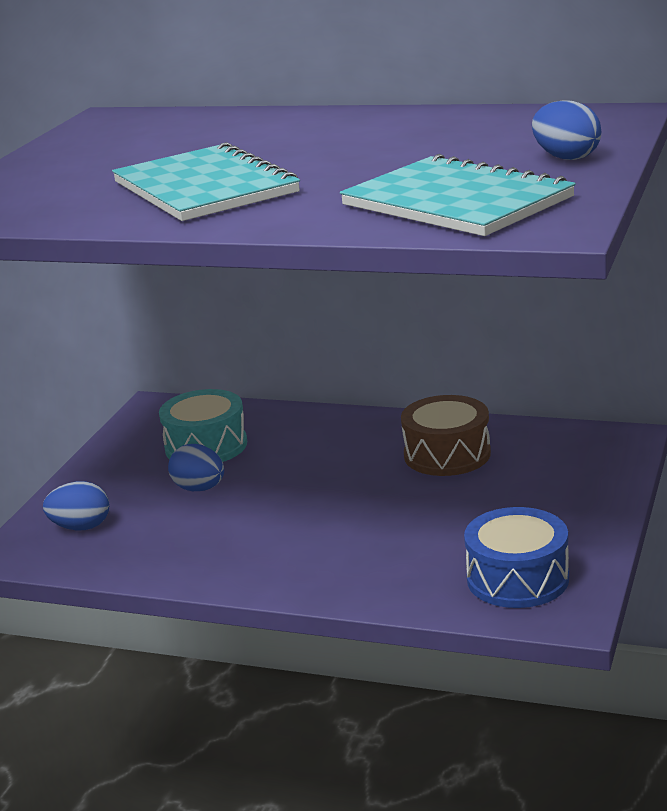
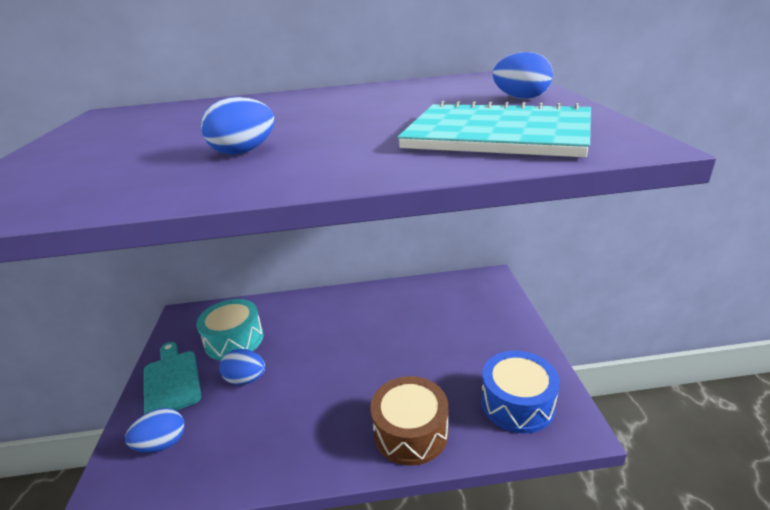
camera: 25 degrees left, 5 degrees up
(113, 472) = (172, 380): none -> turquoise cutting board
(204, 188) = (244, 151): turquoise notebook -> blue egg
(447, 454) = (399, 311): brown drum -> brown drum (410, 432)

